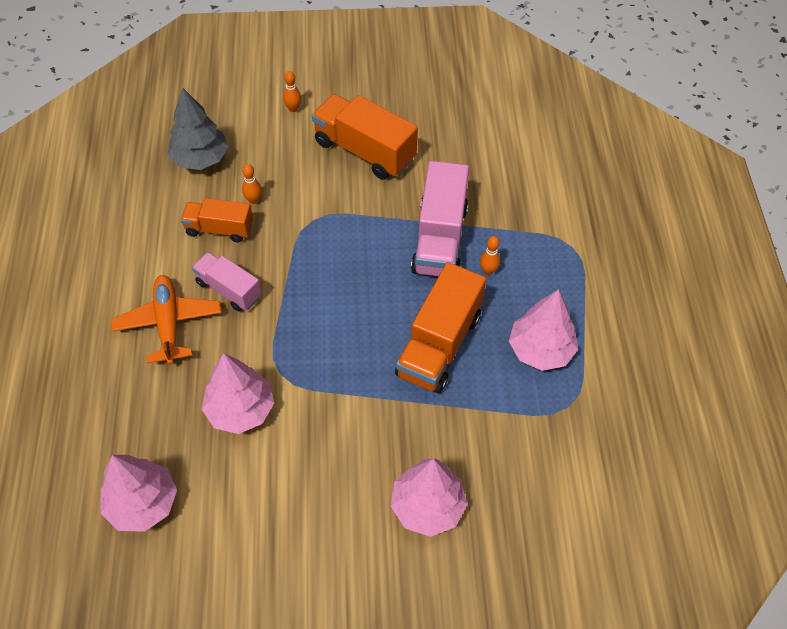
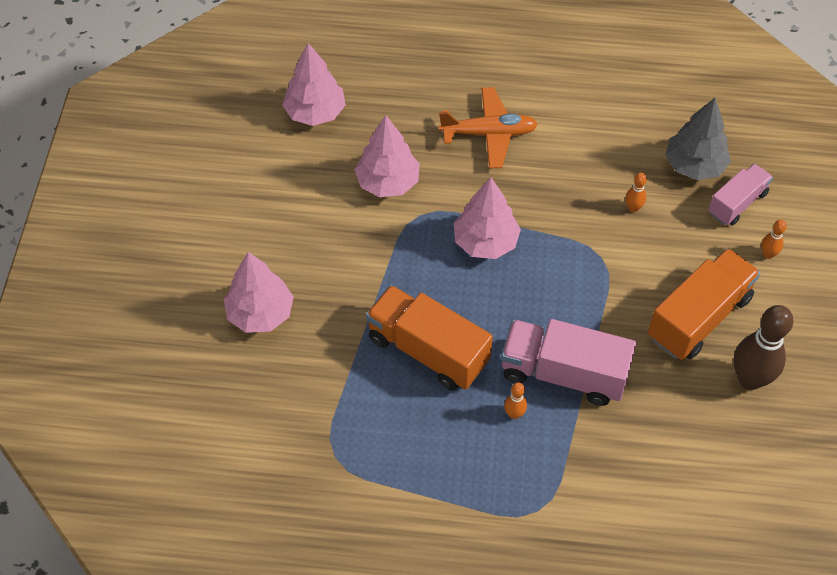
camera: 100 degrees right, 0 degrees up
(219, 229) = (597, 177): orange truck -> none
(229, 290) = (521, 181): pink truck -> pink truck (737, 203)
(417, 118) = (750, 379): none -> brown bowling pin
(540, 350) = (405, 444): pink tree -> pink tree (485, 242)

